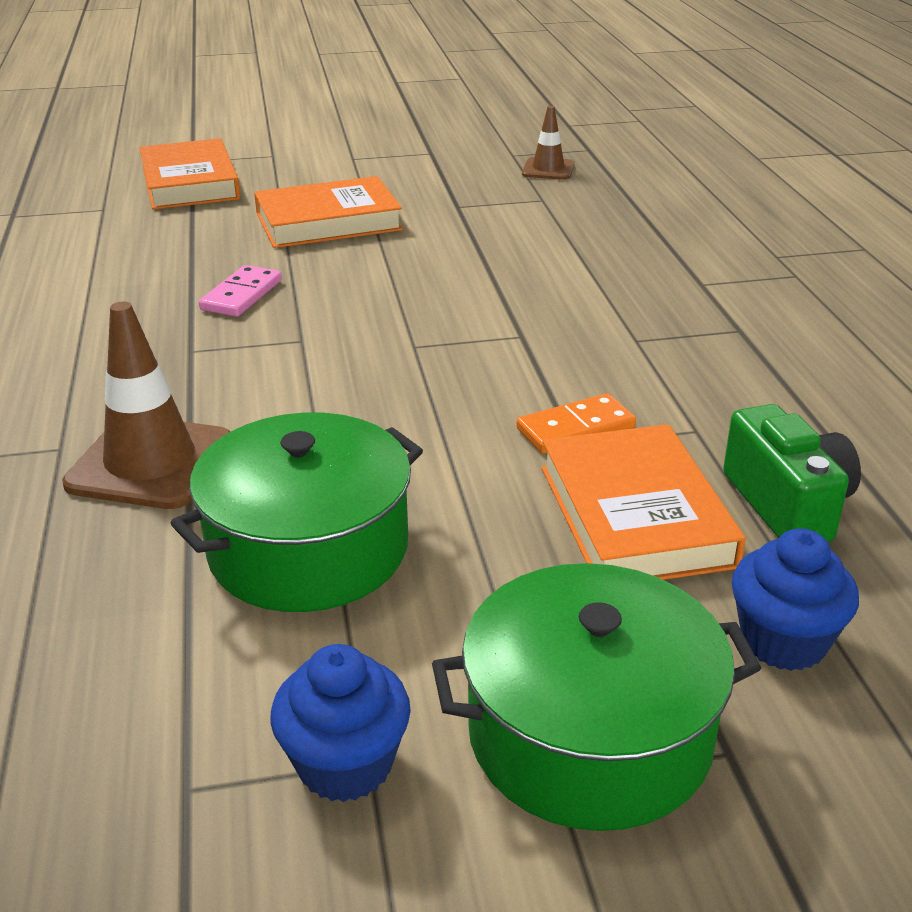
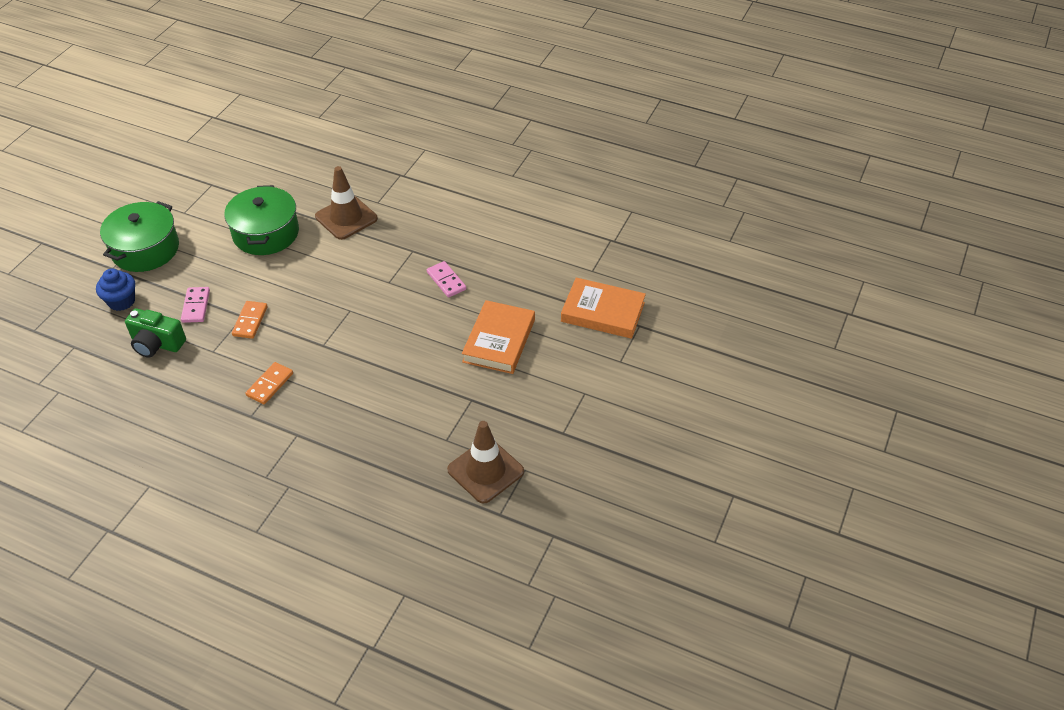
camera: 125 degrees right, 15 degrees up
(345, 764) = (188, 209): blue cupcake -> none
(548, 169) = (485, 471): brown traffic cone -> brown traffic cone, size x1.74
(635, 515) = (196, 306): orange book -> pink domino
(665, 342) = (270, 384): none -> orange domino

